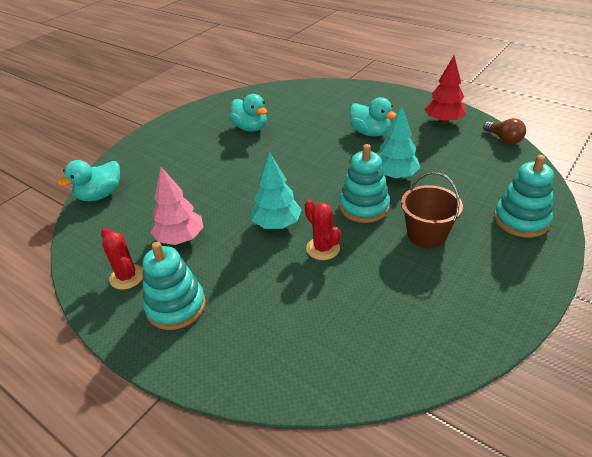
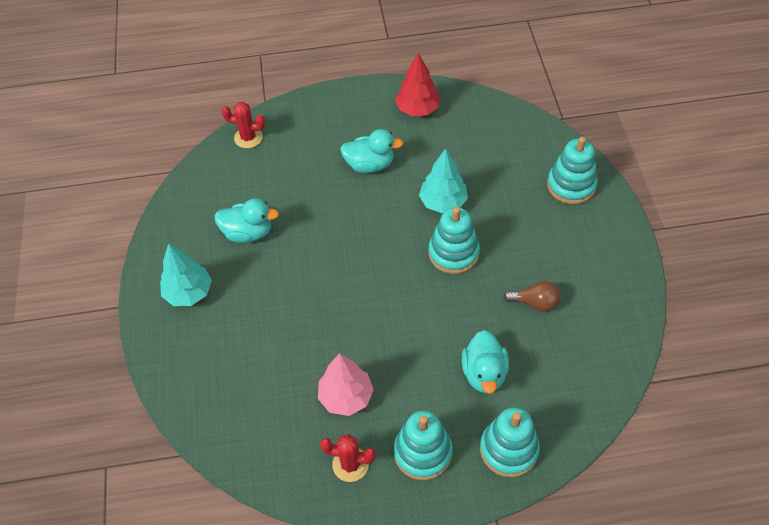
camera: 45 degrees left, 15 degrees up
(100, 195) = (205, 417): turquoise duck -> turquoise duck (484, 373)
(234, 355) = (508, 449): none -> turquoise stacking toy
(277, 224) = (406, 321): turquoise tree -> turquoise tree (189, 293)
(323, 248) = (467, 316): red cactus -> red cactus (248, 138)
(426, 235) = (524, 247): brown bucket -> none
(504, 139) = (485, 102): brown light bulb -> brown light bulb (535, 303)

